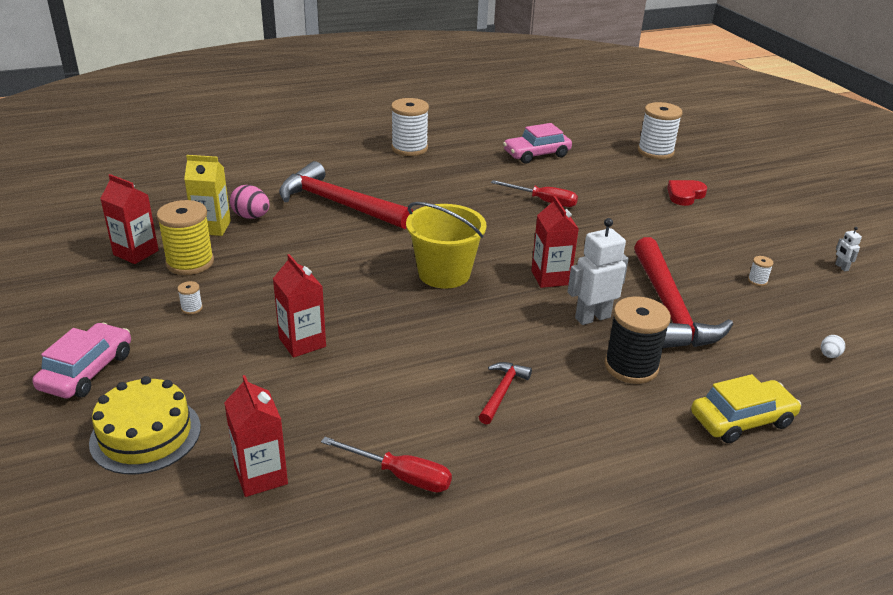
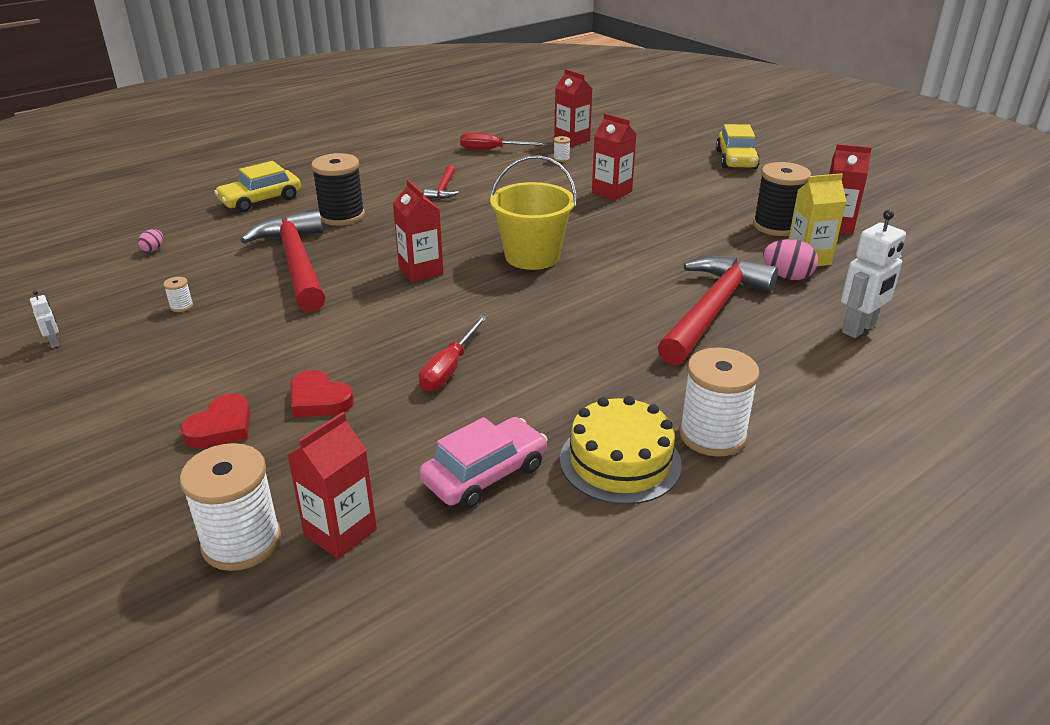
camera: 165 degrees right, 0 degrees up
(87, 371) = (736, 159): pink car -> yellow car
(145, 434) = (656, 143): yellow cake -> yellow cake (620, 461)
(190, 263) = (776, 226): yellow spool -> black spool
(192, 308) = (722, 197): white spool -> white spool (561, 159)
(338, 204) = (712, 310): red hammer -> red hammer turned 75 degrees counterclockwise
(543, 201) = (449, 368): red screwdriver -> red screwdriver turned 75 degrees counterclockwise
(592, 317) = (375, 243): white robot -> white robot (859, 329)
(609, 148) = (340, 532): none -> red carton
(628, 198) = (319, 400): none -> red heart
(829, 355) = (153, 249): white egg -> pink egg

